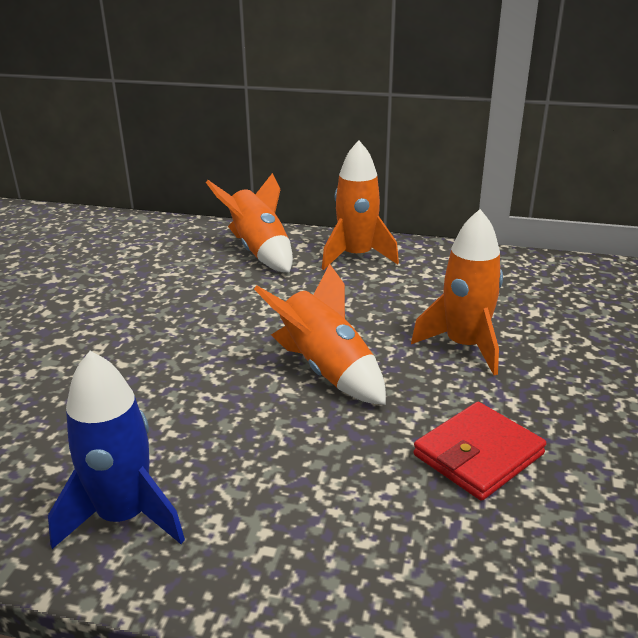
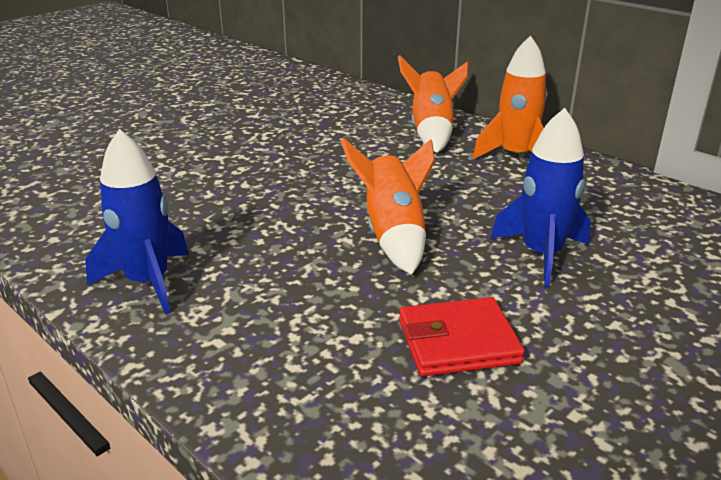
camera: 30 degrees right, 0 degrees up
(464, 346) = (541, 254): orange rocket -> blue rocket

